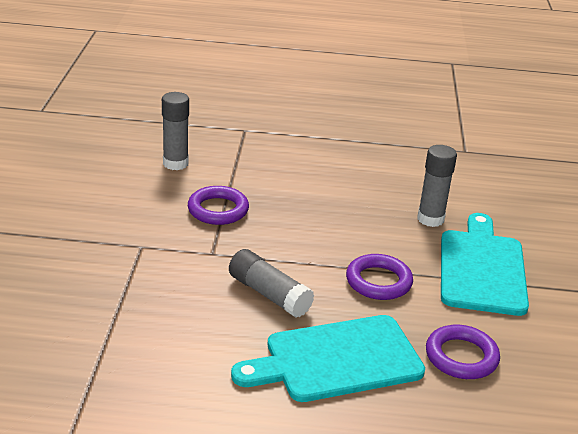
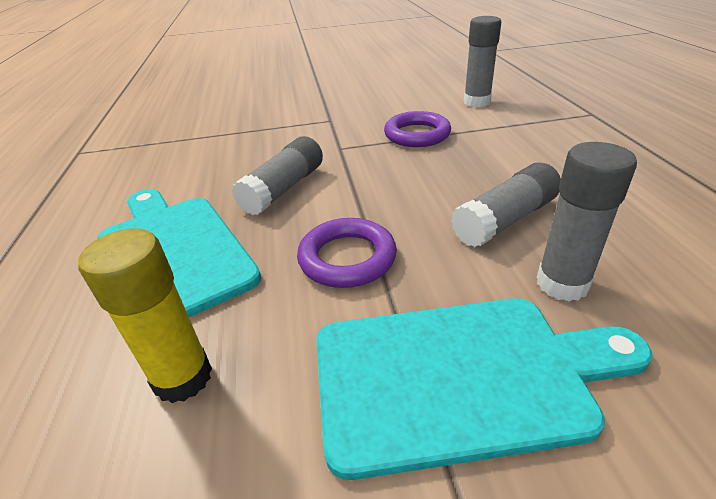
camera: 80 degrees right, 5 degrees up
(366, 214) = (505, 220): none -> grey glue stick
(461, 357) = (183, 377): purple ring -> yellow glue stick

